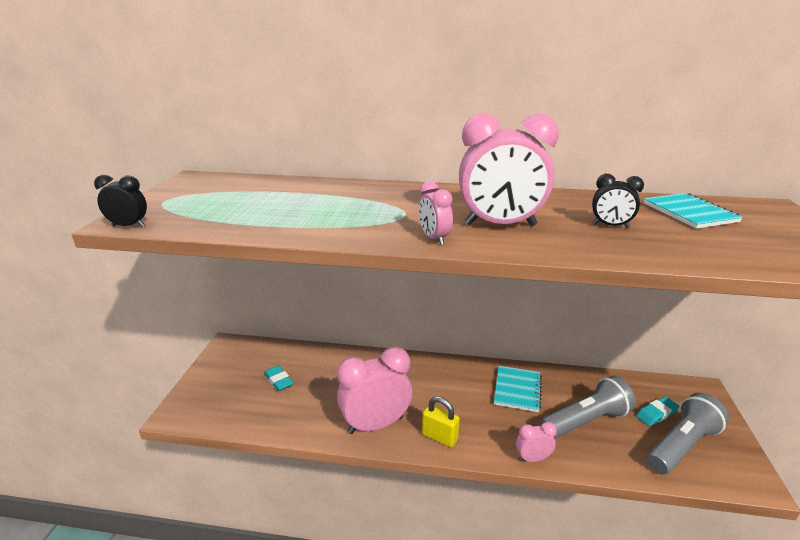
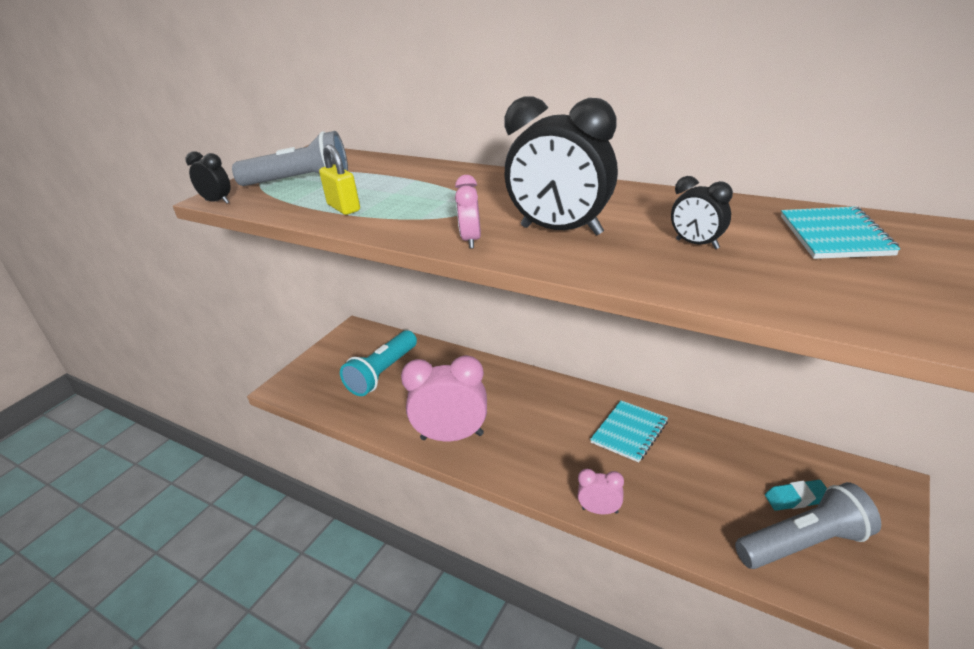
camera: 25 degrees right, 5 degrees up
(278, 380) = (383, 373): turquoise eraser -> turquoise flashlight
(439, 437) = (510, 464): yellow padlock -> yellow padlock (343, 208)
(500, 225) = (561, 231): pink clock -> black clock
(586, 421) = (693, 485): grey flashlight -> grey flashlight (300, 181)

